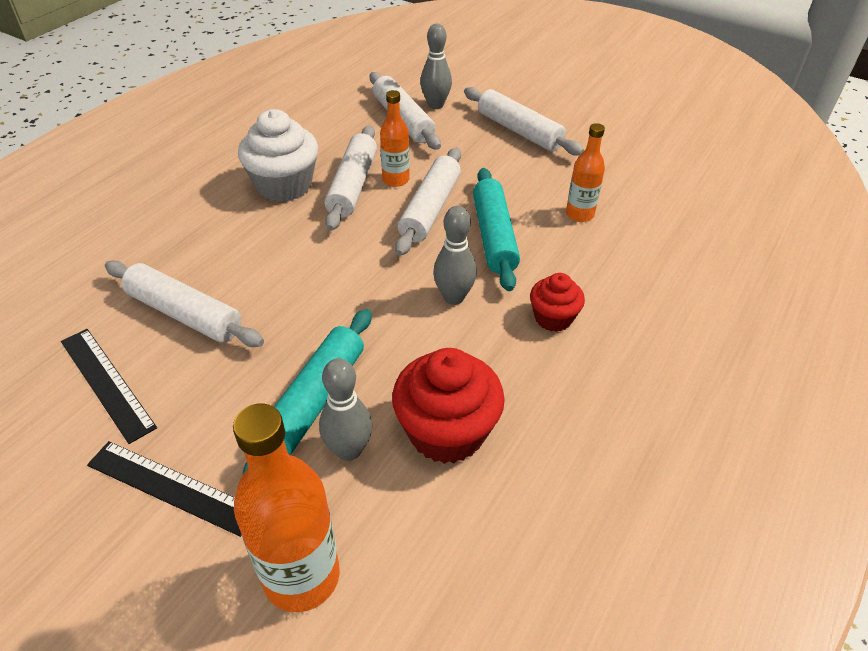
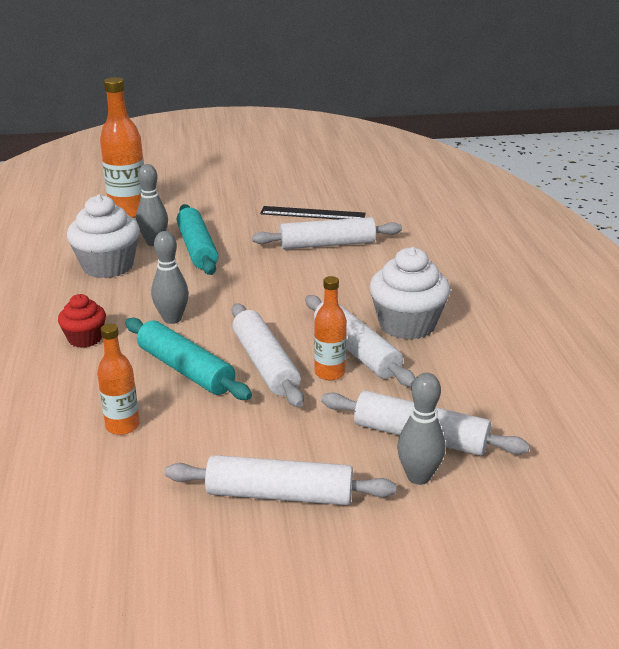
camera: 140 degrees right, 15 degrees down
(171, 487) = (222, 206): black ruler -> none
(446, 432) = (108, 266): red cupcake -> white cupcake

